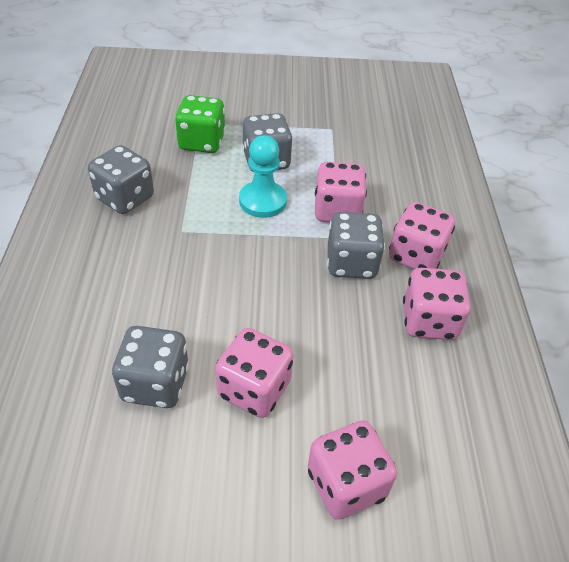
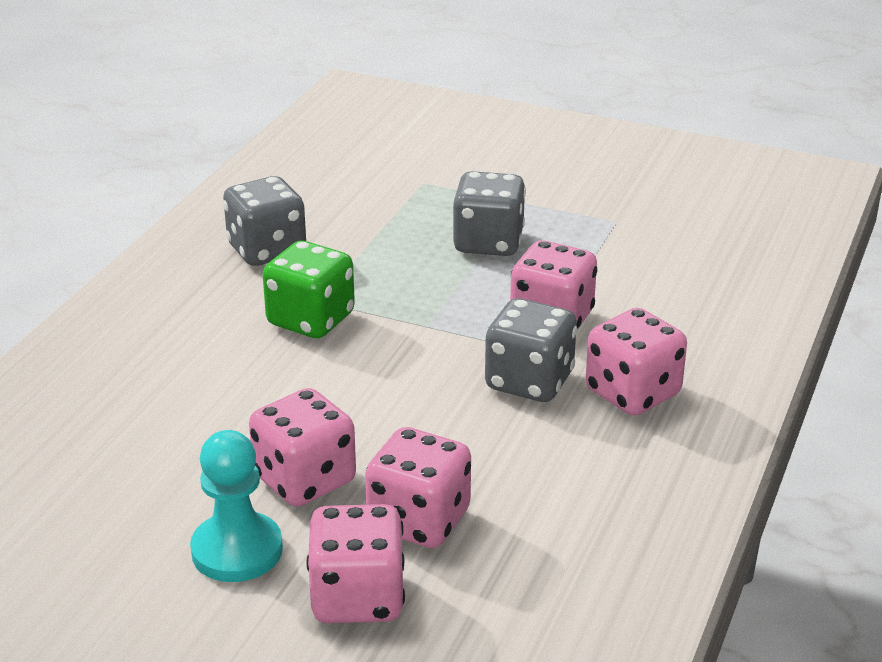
camera: 25 degrees right, 15 degrees down
(155, 383) = (188, 445): grey dice -> none
(202, 142) = (410, 206): green dice -> green dice (310, 320)
(263, 201) = (451, 288): turquoise pawn -> turquoise pawn (237, 550)
(429, 321) = (595, 468): pink dice -> pink dice (419, 521)

